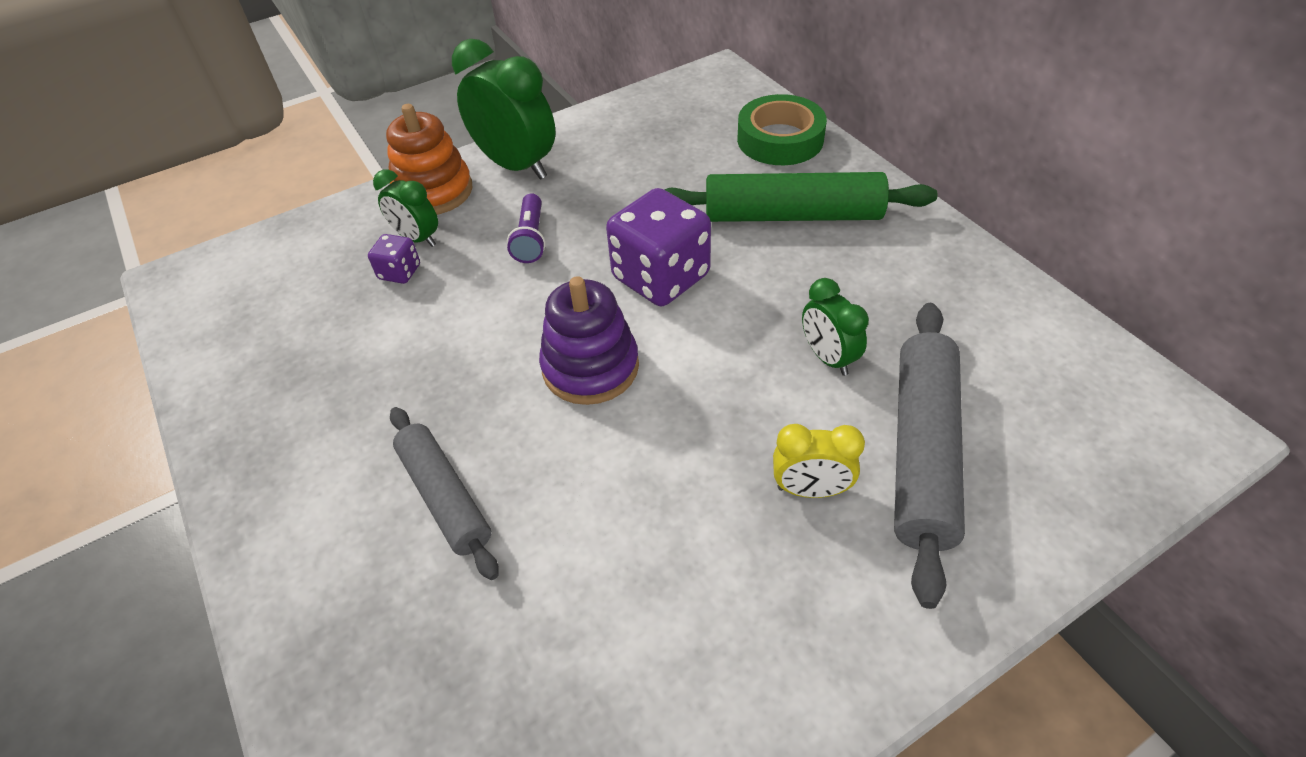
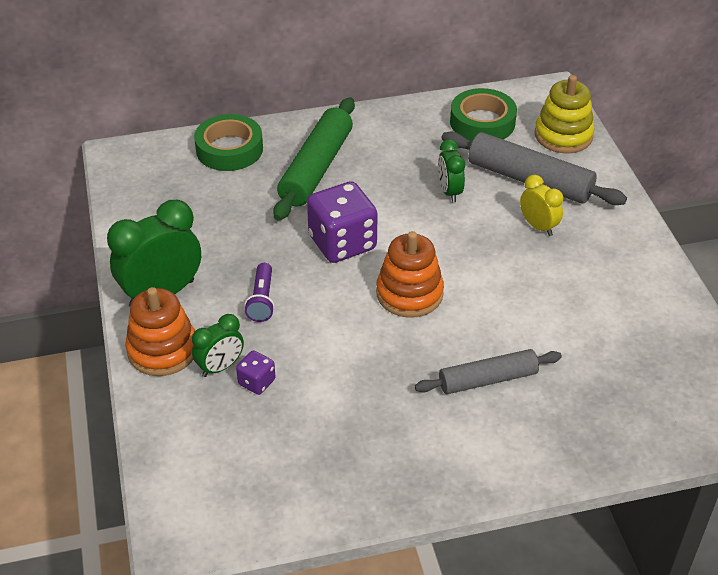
camera: 75 degrees left, 5 degrees down
(531, 239) = (262, 300): purple flashlight -> purple flashlight turned 75 degrees clockwise
(590, 367) = (409, 294): purple stacking toy -> orange stacking toy
(810, 489) = (538, 226): yellow clock -> yellow clock turned 60 degrees counterclockwise
(828, 357) = (449, 192): green clock -> green clock turned 90 degrees clockwise
(1026, 356) = (482, 122): none -> green tape
(1081, 476) = (563, 135): none -> yellow stacking toy

